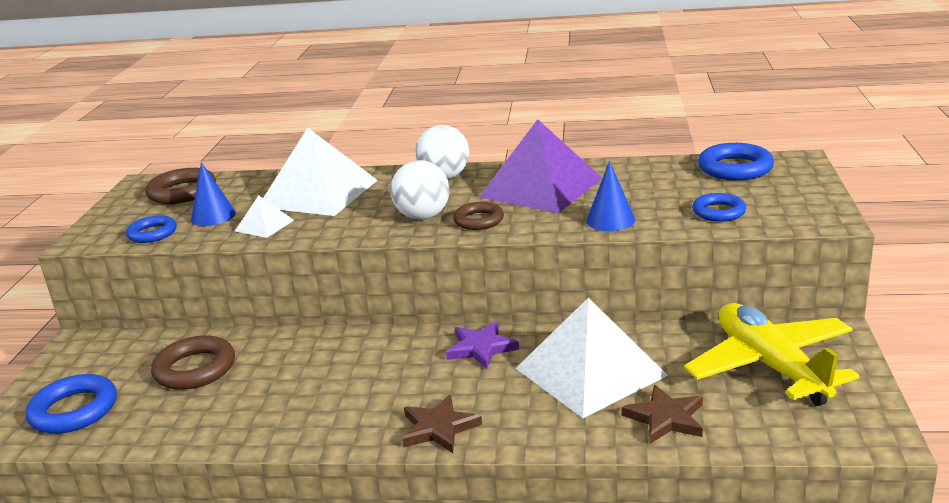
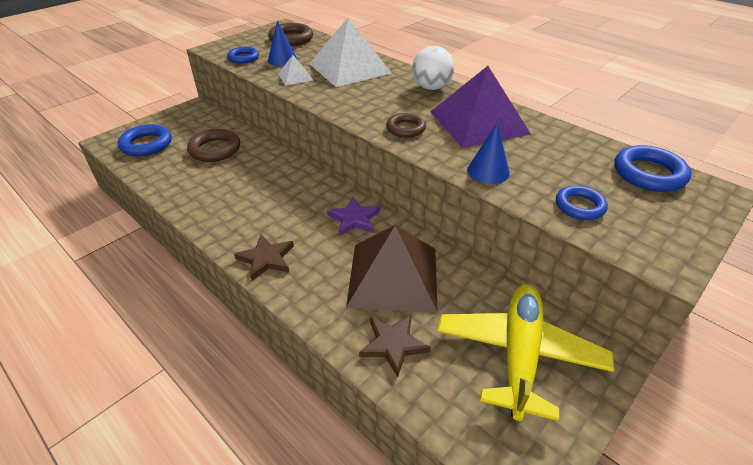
camera: 35 degrees right, 15 degrees up
(423, 216) = (379, 110): white ball -> none
(590, 371) = (393, 276): white pyramid -> brown pyramid

